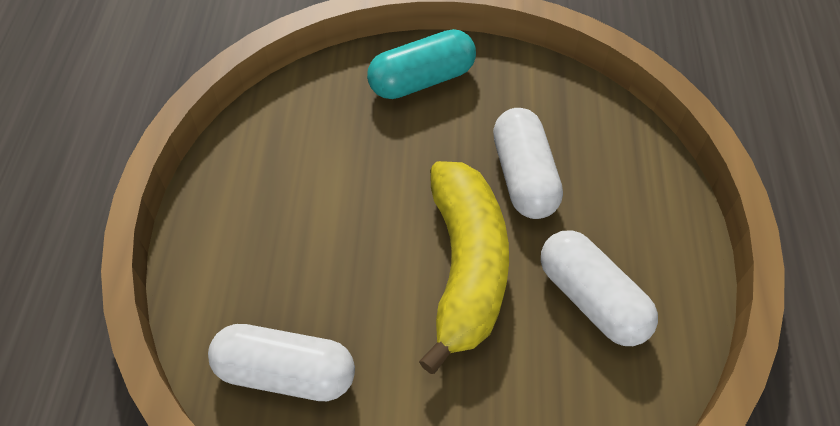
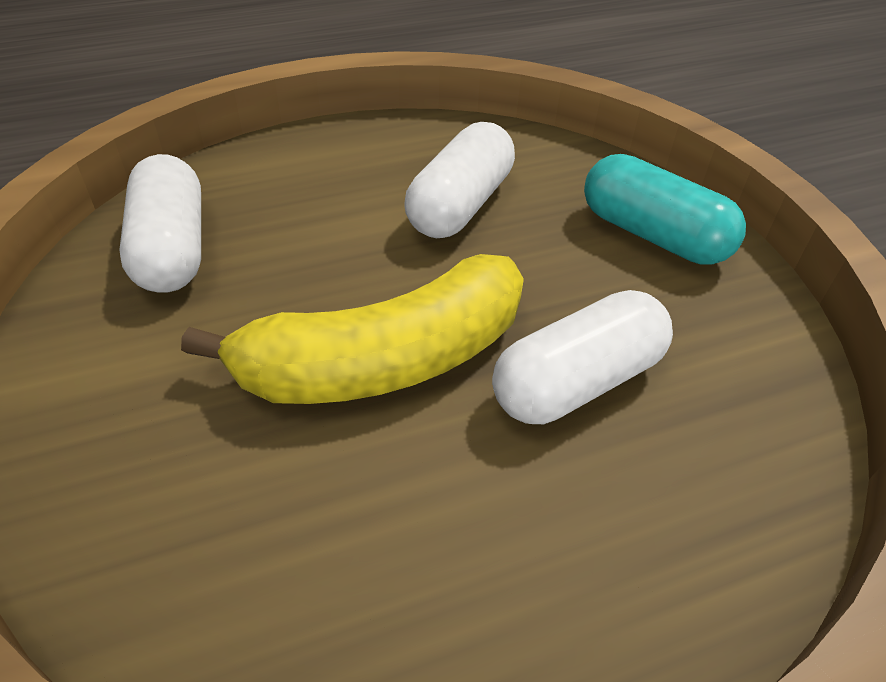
camera: 65 degrees right, 10 degrees down
(591, 299) = (403, 531): white capsule -> white capsule (460, 205)

